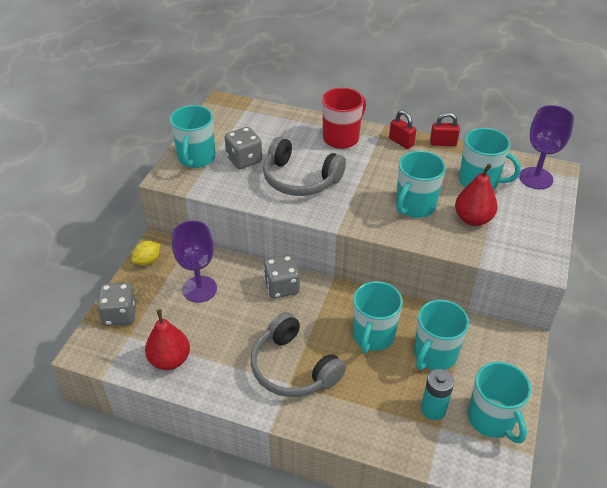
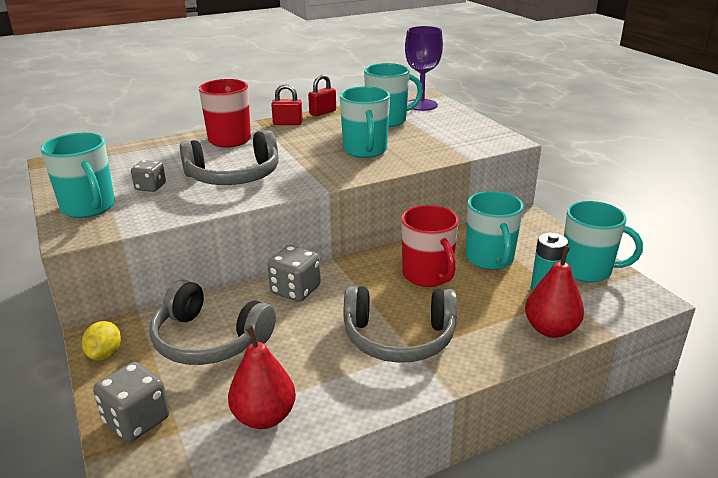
camera: 45 degrees left, 15 degrees down
(199, 289) = (209, 340): purple goblet -> grey headphones
(244, 159) = (150, 187): grey dice -> grey dice, size x0.64
(373, 336) = (428, 275): turquoise mug -> red mug
(473, 219) = (419, 139): red pear -> red pear (550, 329)

